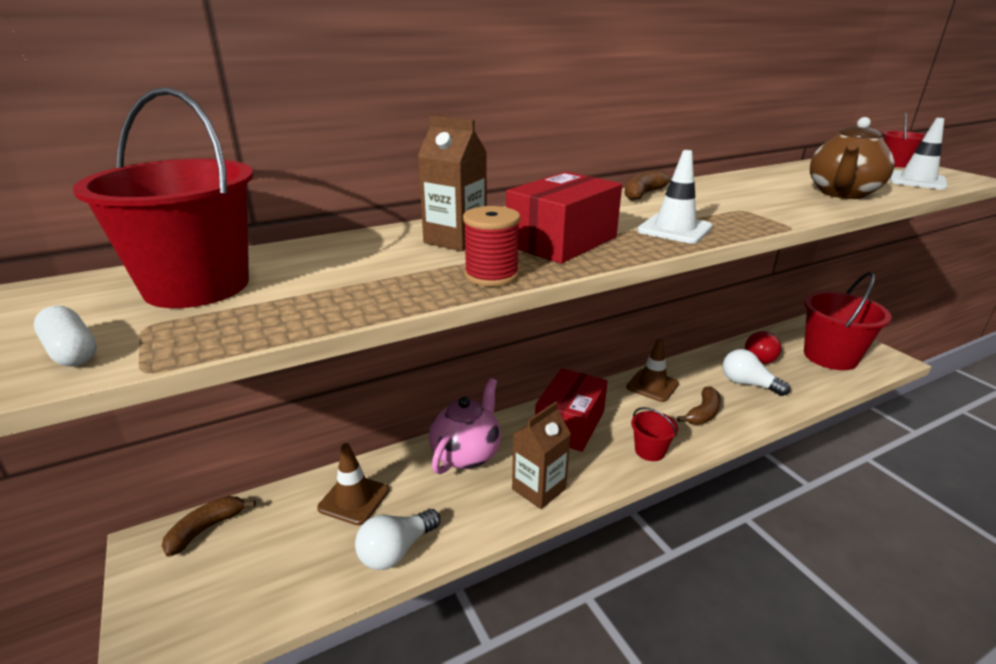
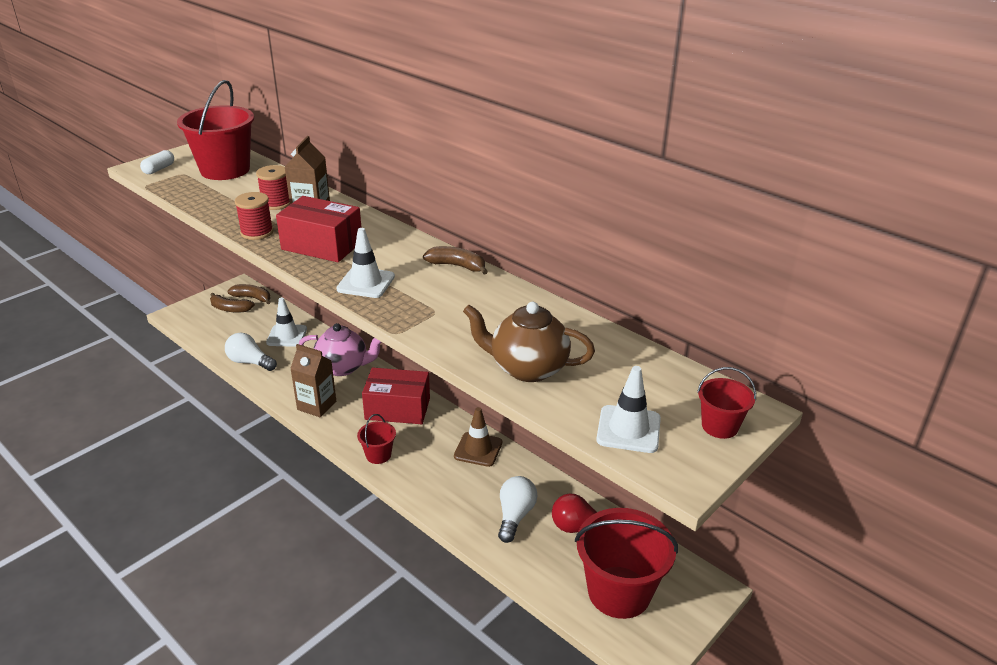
camera: 70 degrees right, 5 degrees up
(354, 499) = (287, 336): brown traffic cone -> white traffic cone
(396, 257) = (276, 203): none -> red spool
(703, 413) = (446, 484): brown banana -> brown banana (230, 309)

